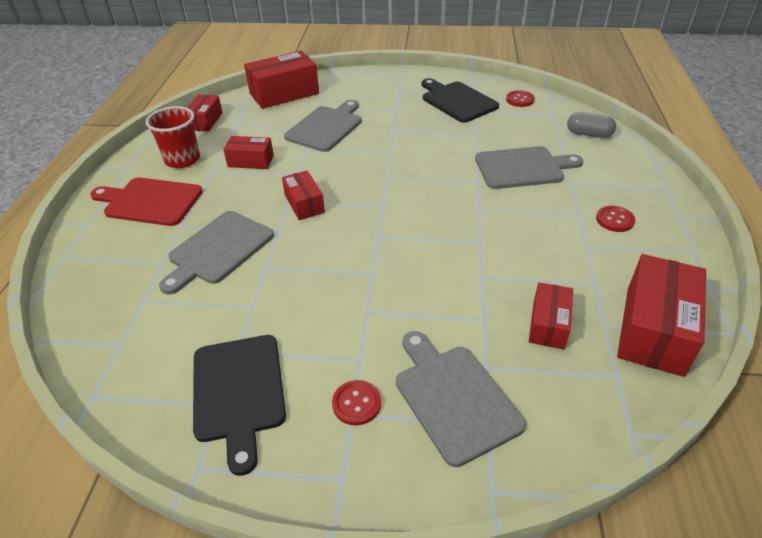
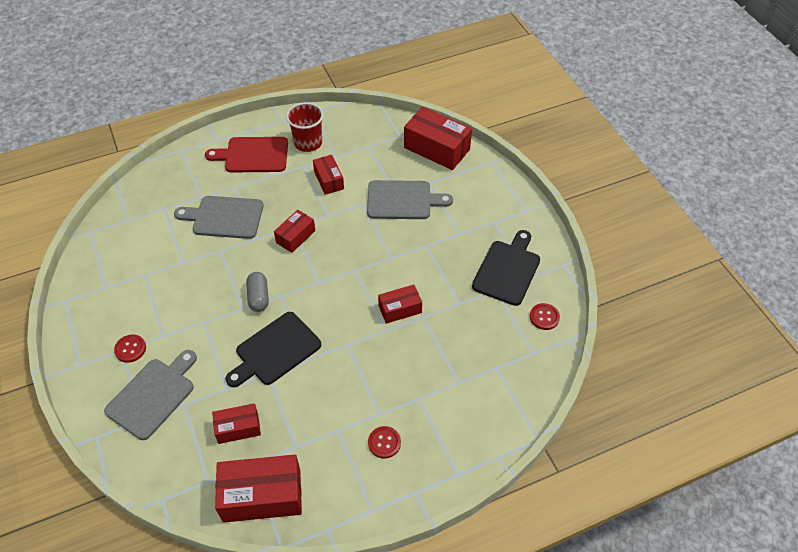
camera: 60 degrees right, 10 degrees up
(150, 201) = (253, 155): red cutting board -> red cutting board turned 75 degrees counterclockwise
(205, 121) = (364, 125): red box -> red box (400, 309)
(239, 392) = (117, 291): black cutting board -> black cutting board (275, 350)
(522, 168) = (424, 355): grey cutting board -> none
(589, 134) = (514, 391): grey capsule -> grey capsule (258, 297)

